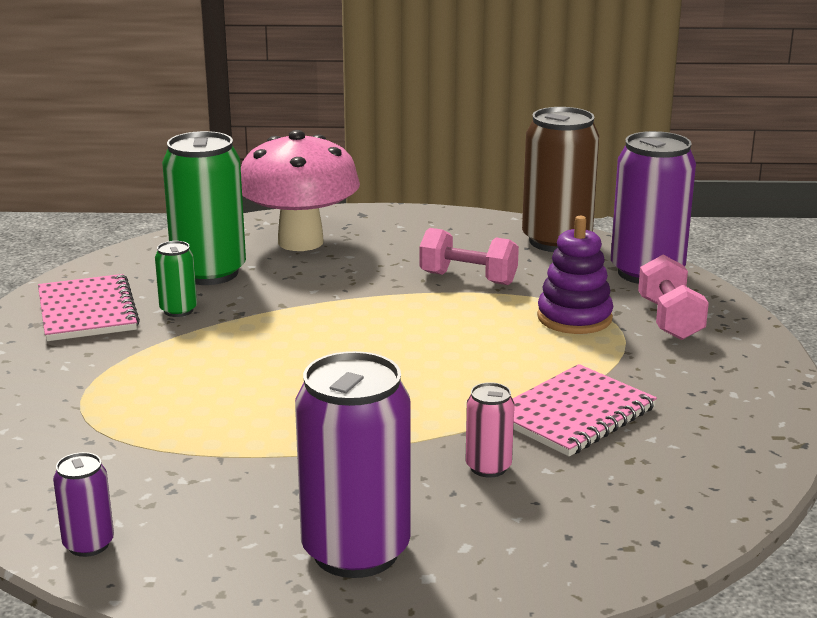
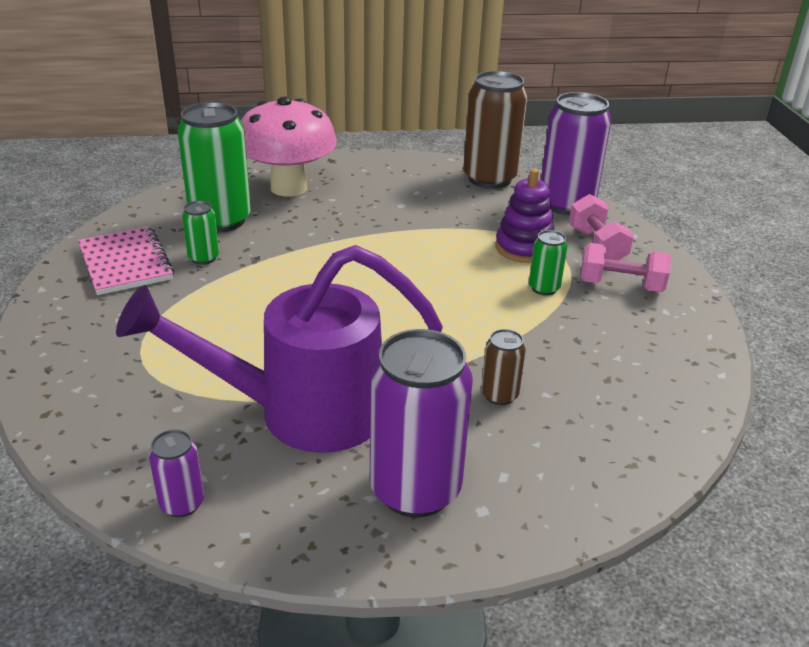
camera: 10 degrees left, 10 degrees up
(248, 469) = (302, 412): none -> purple watering can
(468, 278) = (431, 216): pink dumbbell -> pink dumbbell (620, 285)
(488, 467) = (499, 395): pink can -> brown can
(574, 414) = (551, 338): pink notebook -> none
(584, 361) = (544, 288): none -> green can

